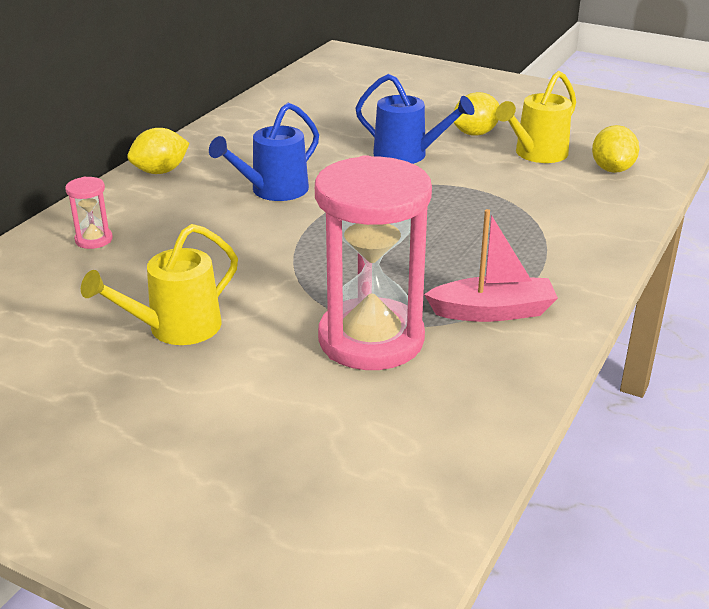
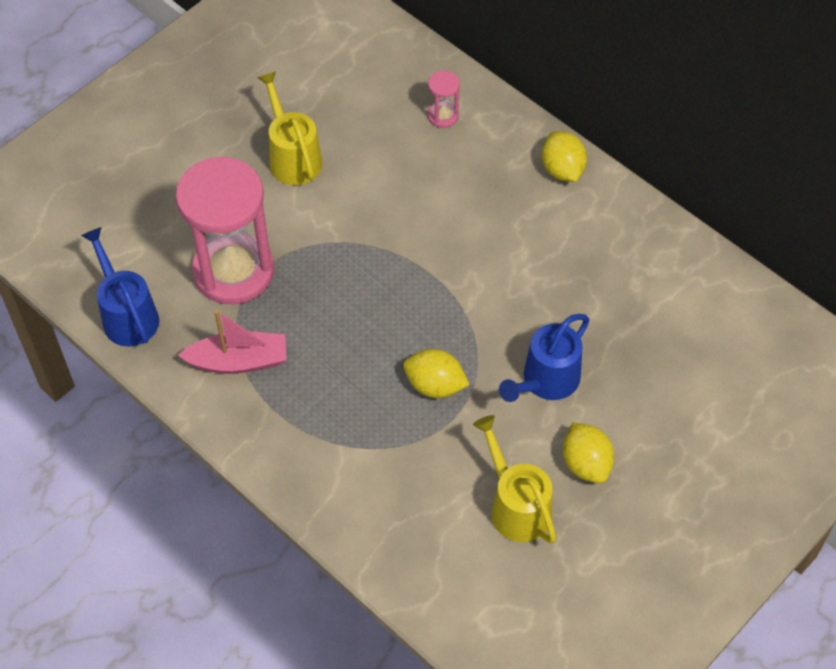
camera: 105 degrees right, 25 degrees up
(273, 191) = (496, 250): blue watering can -> blue watering can (127, 315)
(492, 311) = (238, 361): pink boat -> pink boat turned 105 degrees counterclockwise
(612, 169) = (458, 567): yellow lemon -> yellow lemon (435, 385)

